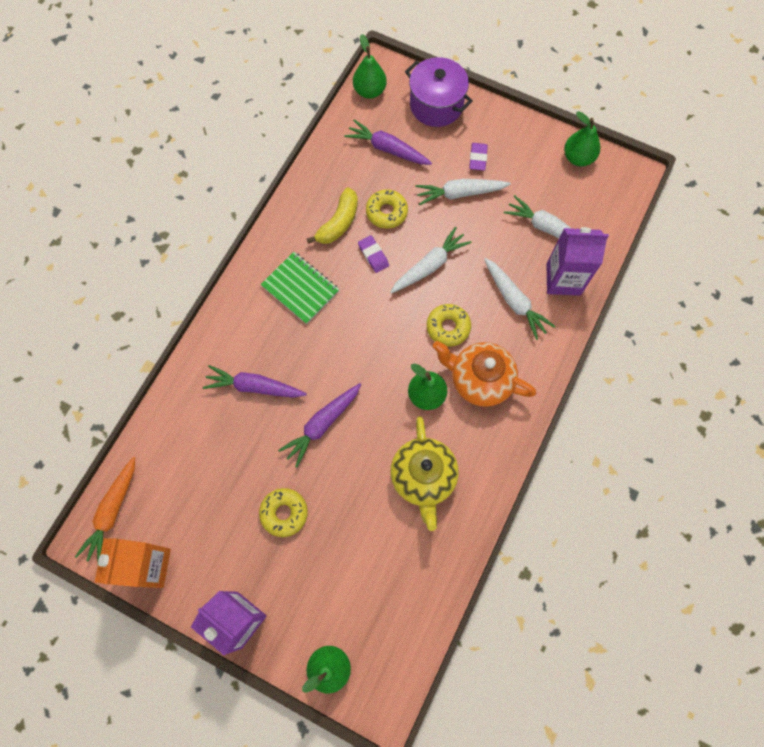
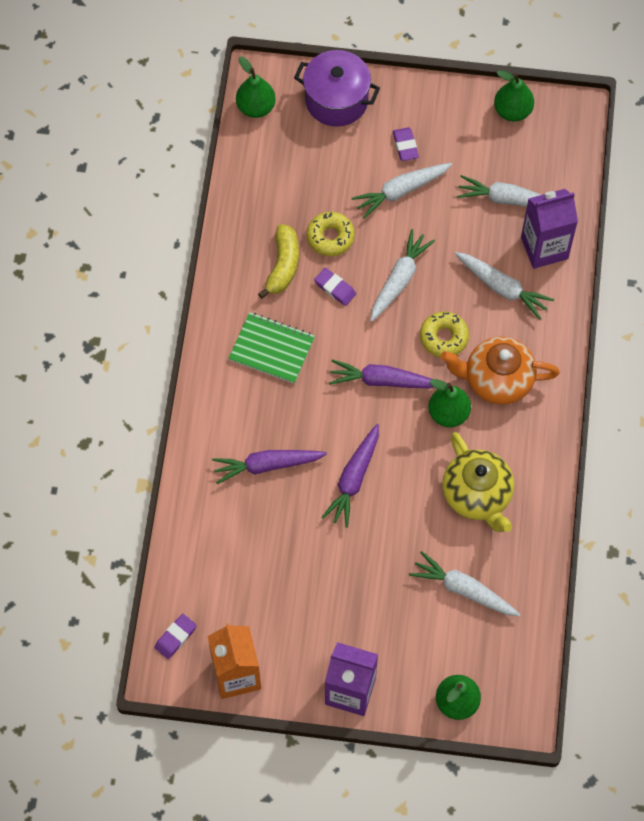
camera: 20 degrees left, 5 degrees down
(112, 511) = (175, 637): orange carrot -> purple eraser
(284, 513) = (351, 577): yellow donut -> none
(377, 561) = (464, 590): none -> white carrot
(387, 149) = (303, 167): purple carrot -> purple carrot (382, 381)

